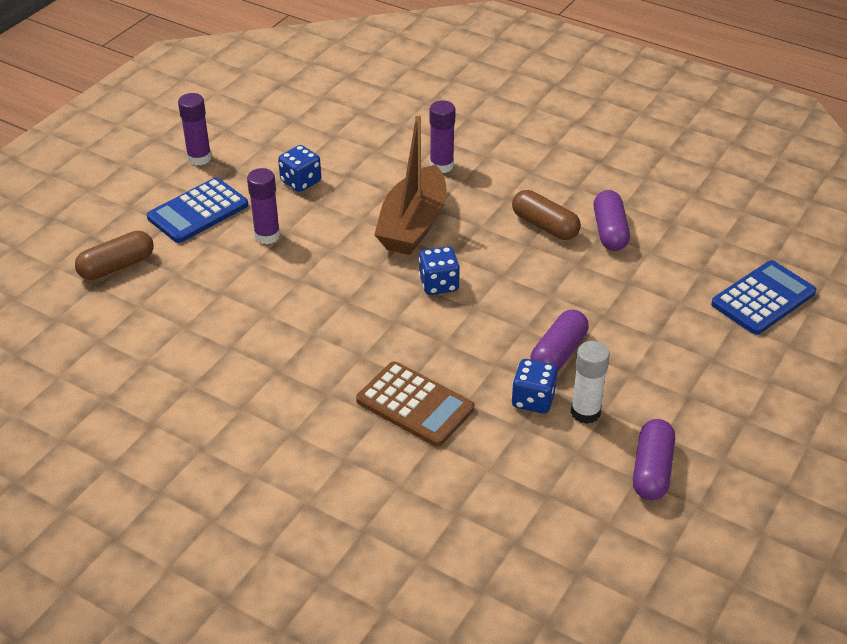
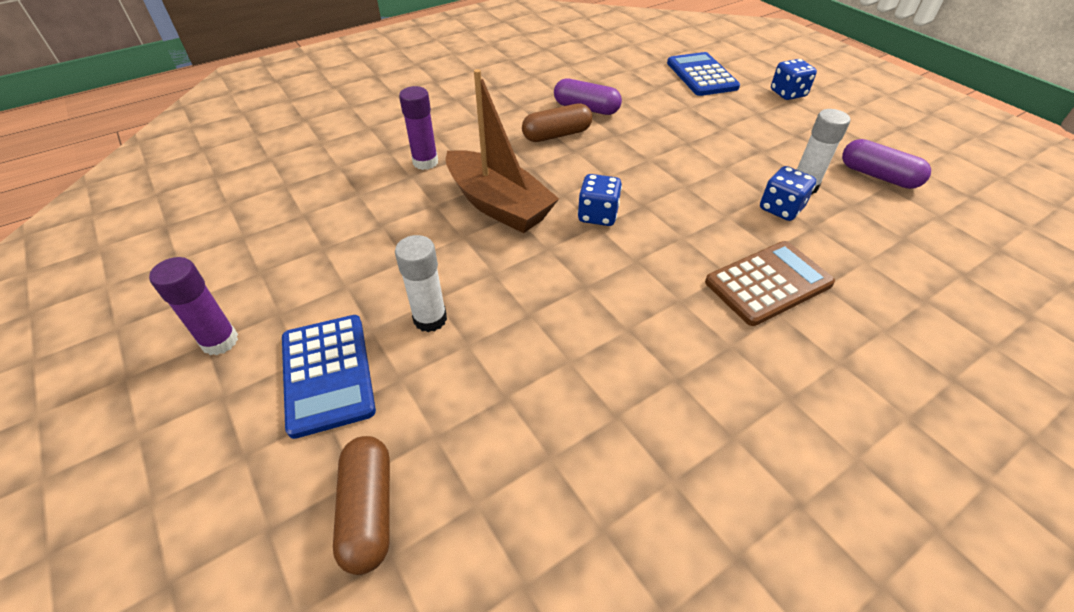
camera: 65 degrees left, 5 degrees up
(267, 236) = (430, 319): purple glue stick -> white glue stick
(301, 182) = (358, 262): blue dice -> blue dice (788, 93)
(558, 353) = (725, 177): purple capsule -> none

